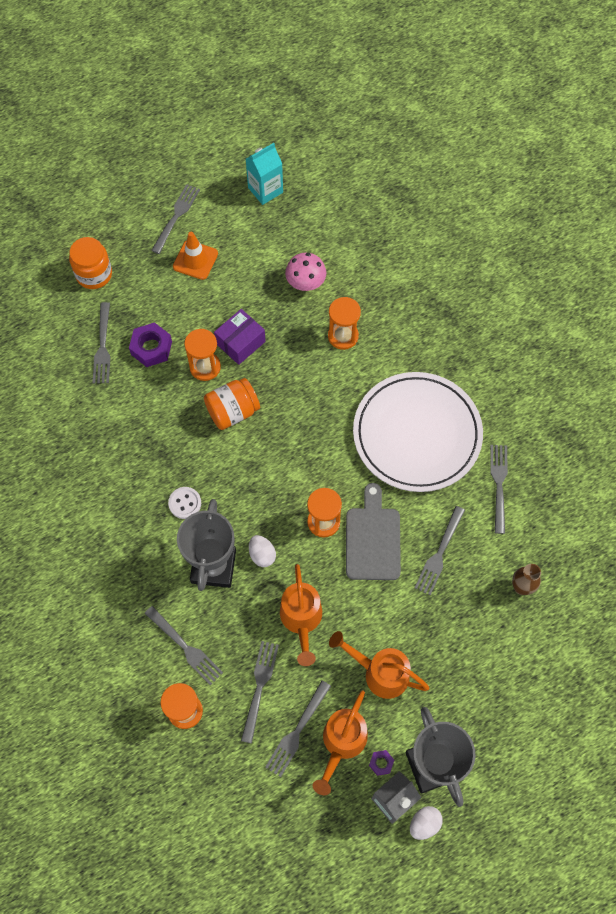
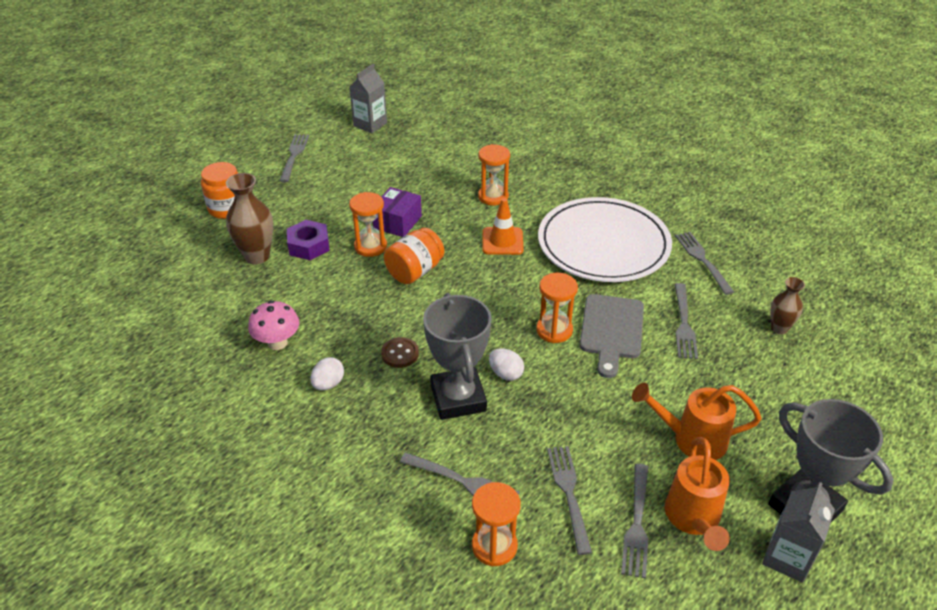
camera: 20 degrees left, 25 degrees down
(102, 347) = (257, 256): grey fork -> brown vase
(185, 503) = (400, 354): white button -> brown button
(195, 260) = (325, 178): orange traffic cone -> orange traffic cone (502, 241)
(265, 190) = (370, 124): turquoise carton -> grey carton
(301, 620) = (579, 417): orange watering can -> none
(305, 283) = (438, 171): pink mushroom -> pink mushroom (277, 343)
(372, 539) = (611, 330): grey cutting board -> grey cutting board turned 150 degrees counterclockwise
(381, 763) = (749, 524): purple nut -> none
(424, 824) = (838, 570): white egg -> white egg (328, 384)

